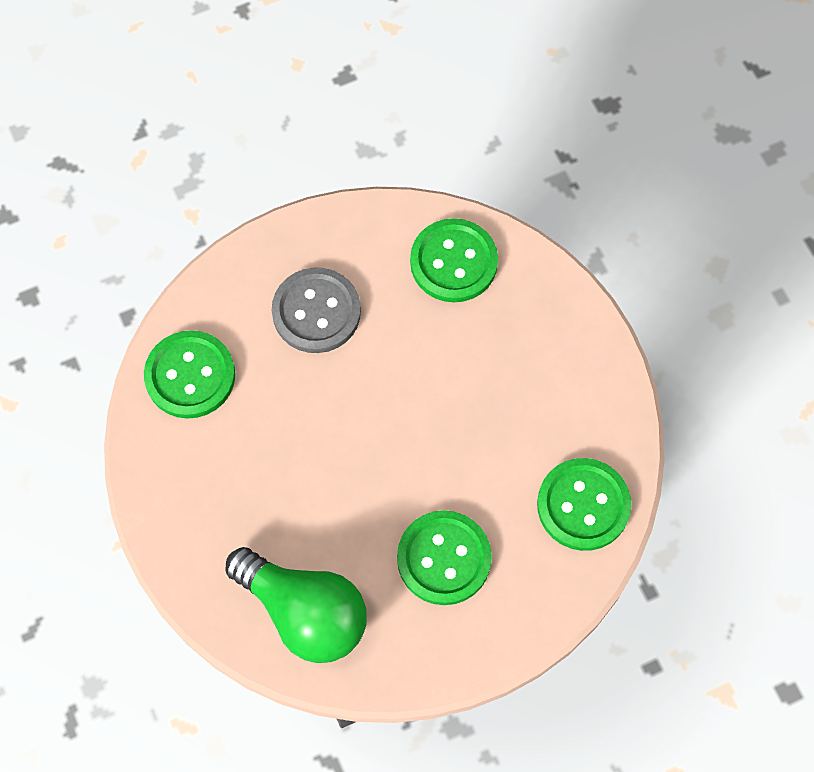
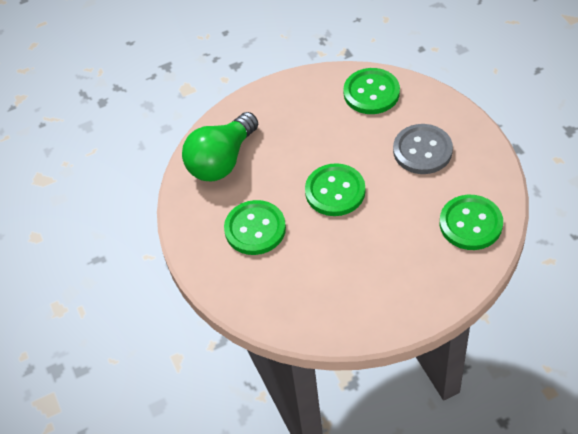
camera: 95 degrees right, 15 degrees down
(583, 505) = (293, 307): green button -> green button (335, 191)

